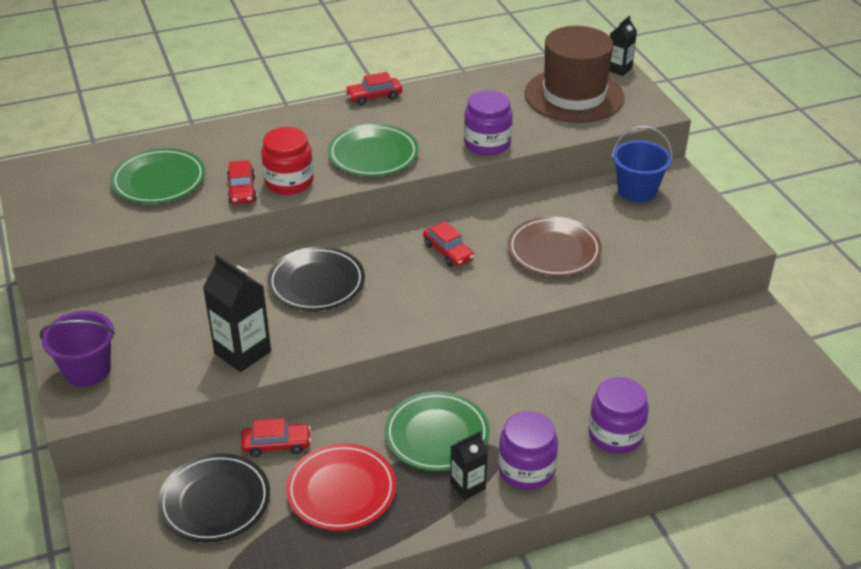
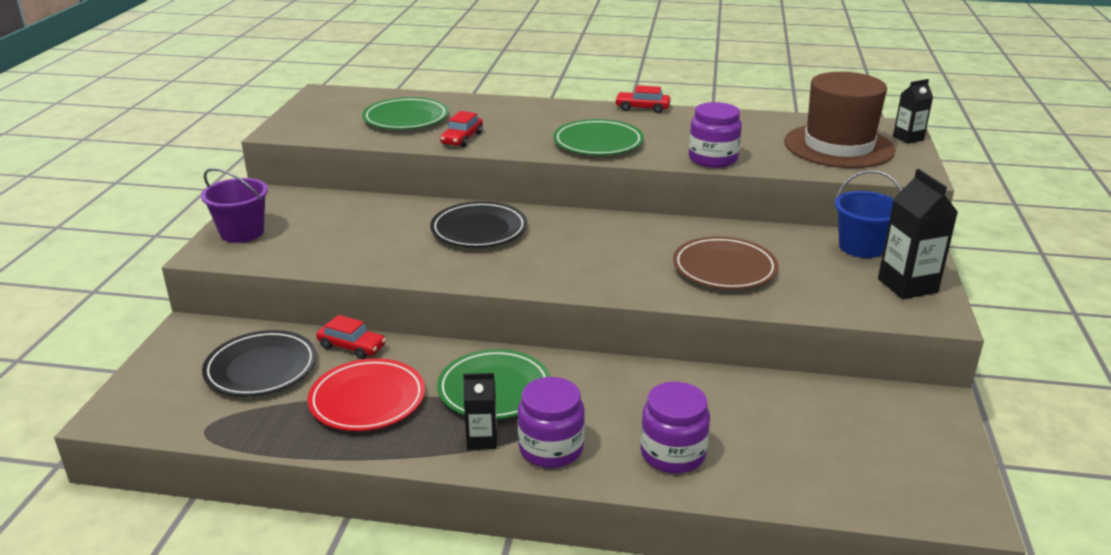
camera: 30 degrees right, 10 degrees down
(242, 352) = (367, 257): black carton -> black carton (907, 285)
(289, 182) = (506, 143): red jar -> none
(448, 252) = (619, 241): red car -> none

